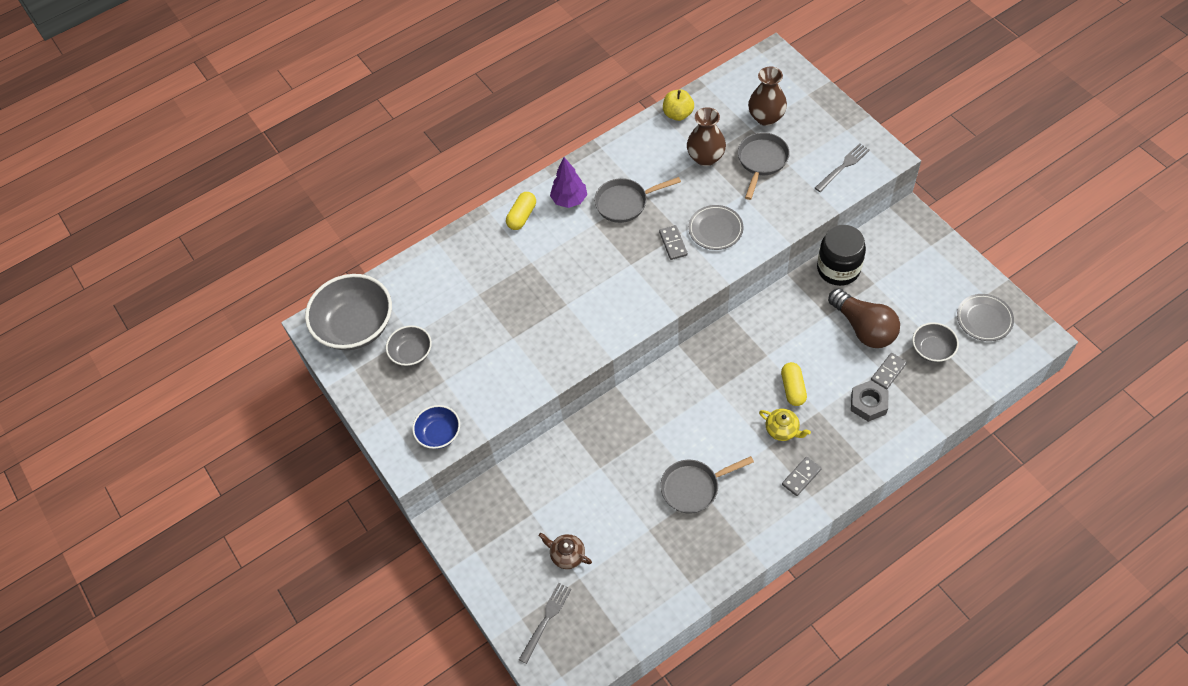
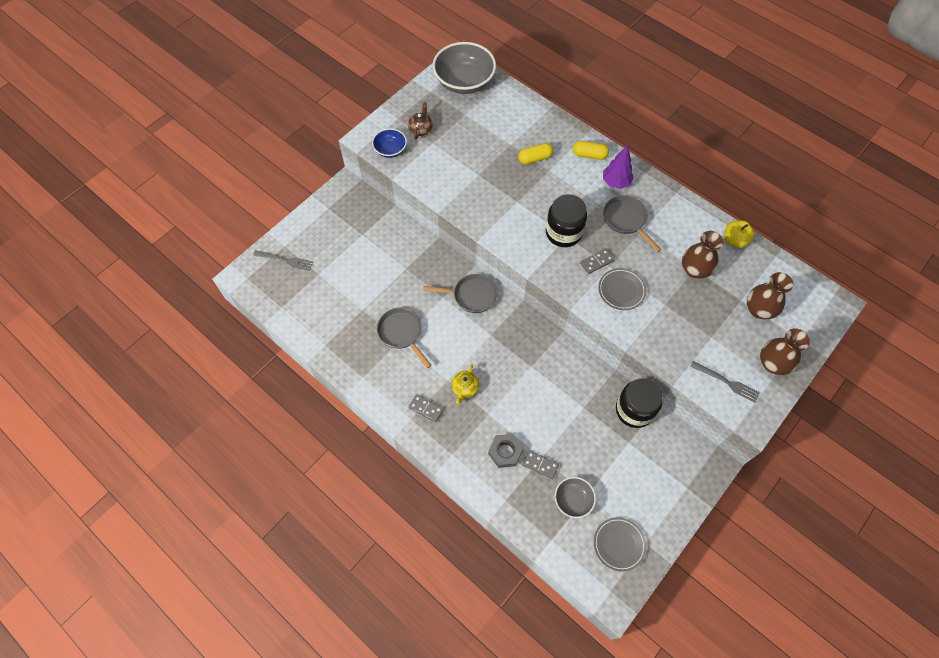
camera: 70 degrees right, 5 degrees up
(411, 353) = (450, 118): grey bowl -> none
(567, 555) = (334, 262): brown teapot -> brown teapot (420, 129)
(625, 267) = (563, 233): none -> black jar
(761, 161) = (707, 314): grey pan -> grey pan (471, 296)
(793, 388) = (504, 390): yellow capsule -> yellow capsule (535, 158)
(829, 124) = (772, 363): none -> brown vase
(863, 328) = (579, 439): brown light bulb -> none

